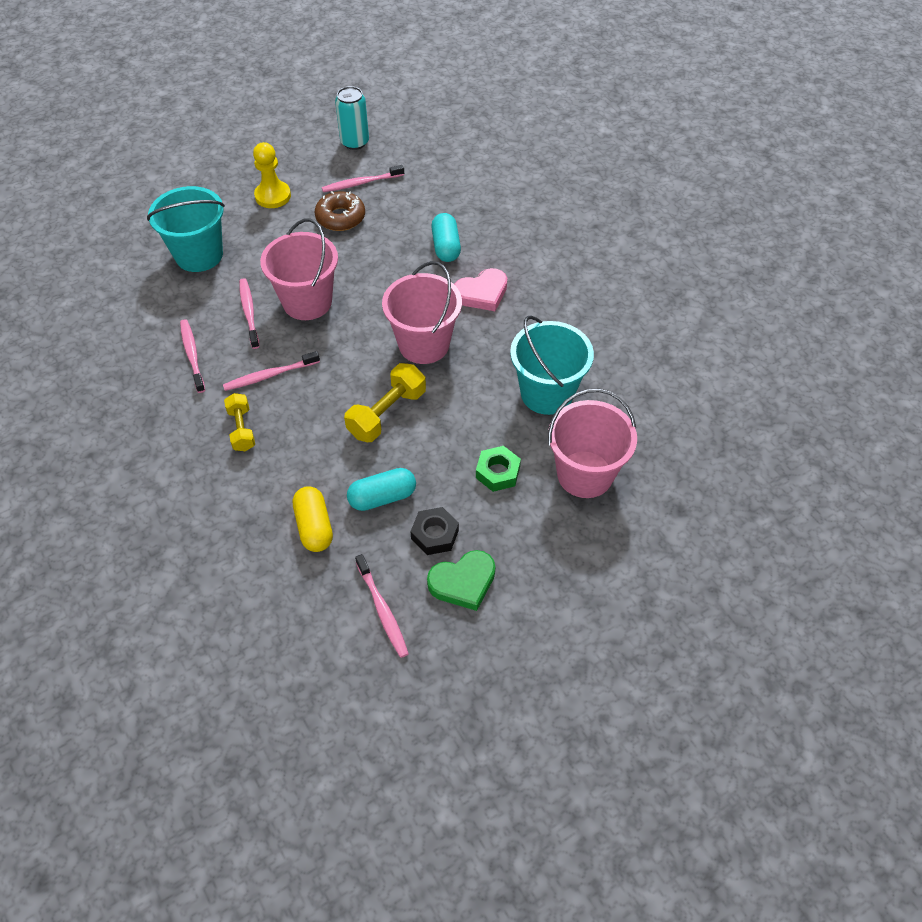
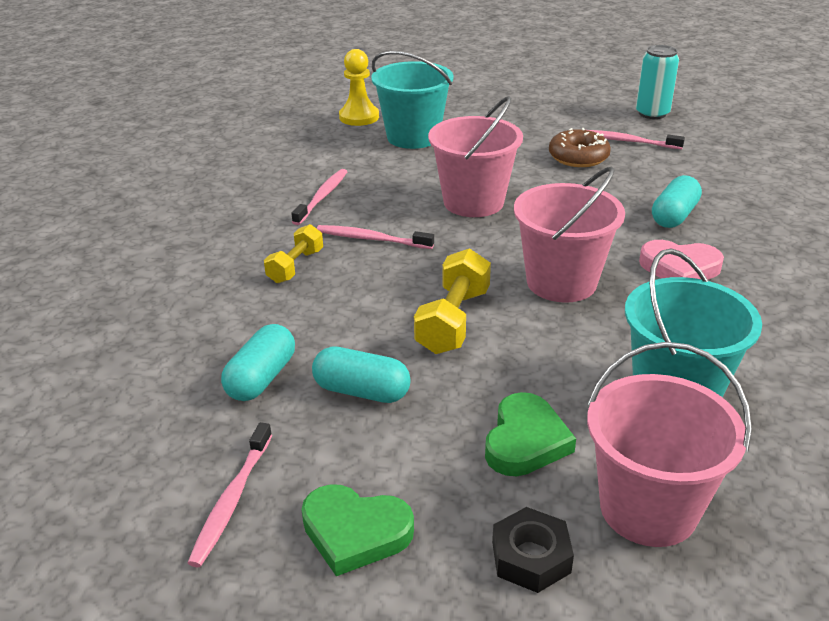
camera: 40 degrees right, 20 degrees down
(249, 312) = (409, 189): pink toothbrush -> none
(273, 196) = (527, 123): yellow pawn -> yellow pawn (359, 117)
(314, 526) = (261, 378): yellow capsule -> turquoise capsule
(387, 413) = (453, 321): yellow dumbbell -> yellow dumbbell turned 60 degrees counterclockwise
(434, 534) = (378, 460): black nut -> black nut (531, 557)
(498, 472) = (525, 441): green nut -> green heart

